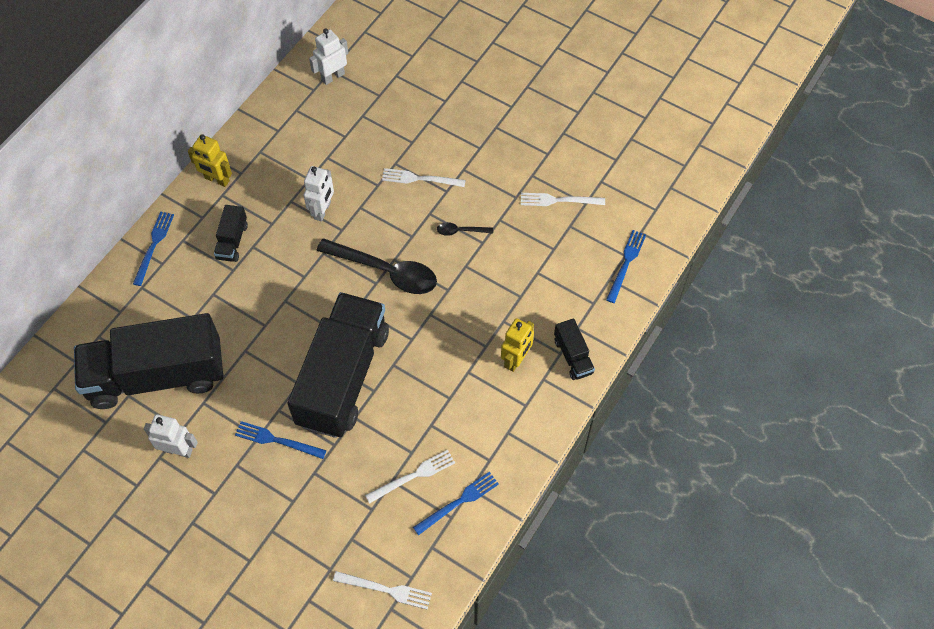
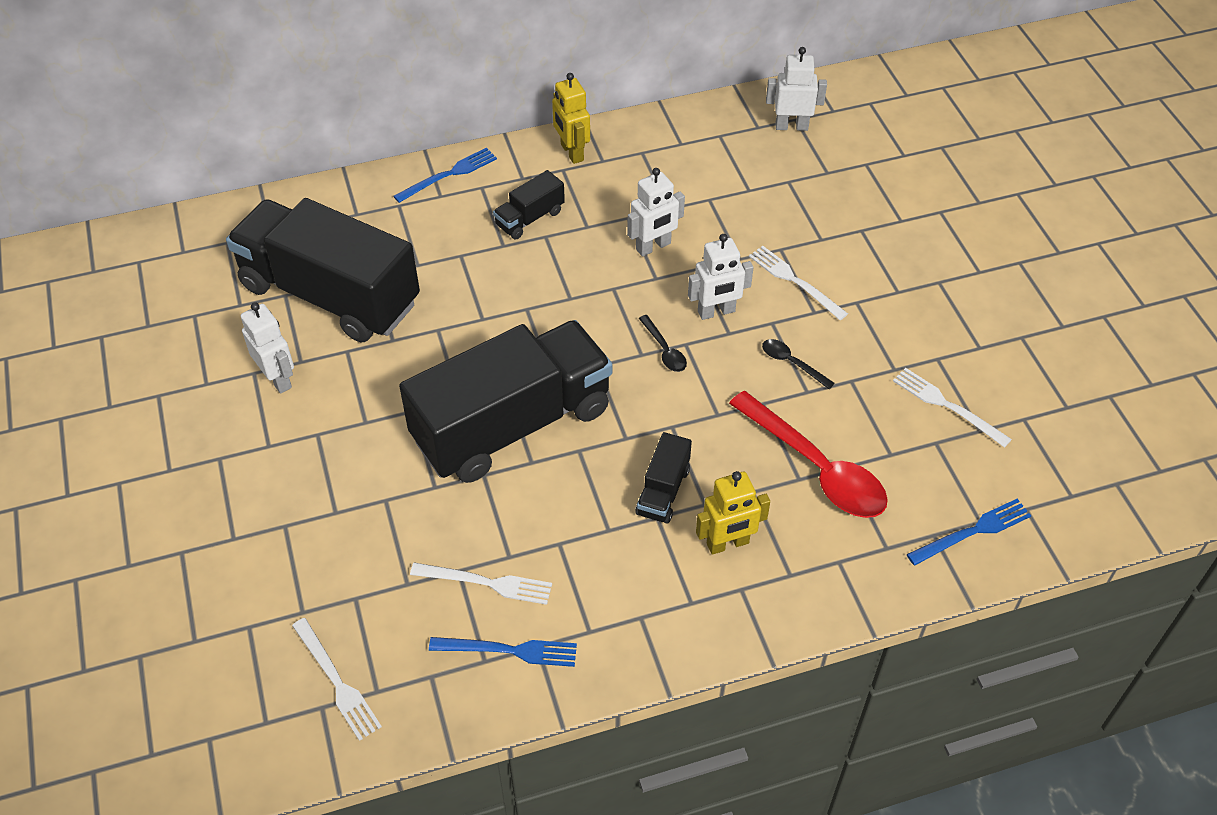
camera: 40 degrees right, 10 degrees down
(277, 440) = (381, 439): blue fork -> none
(386, 271) = (664, 350): black spoon -> black spoon, size x0.45
(394, 228) = (716, 312): none -> white robot
(524, 284) = (817, 468): none -> red spoon
(573, 356) = (803, 589): black truck -> black truck (663, 491)

